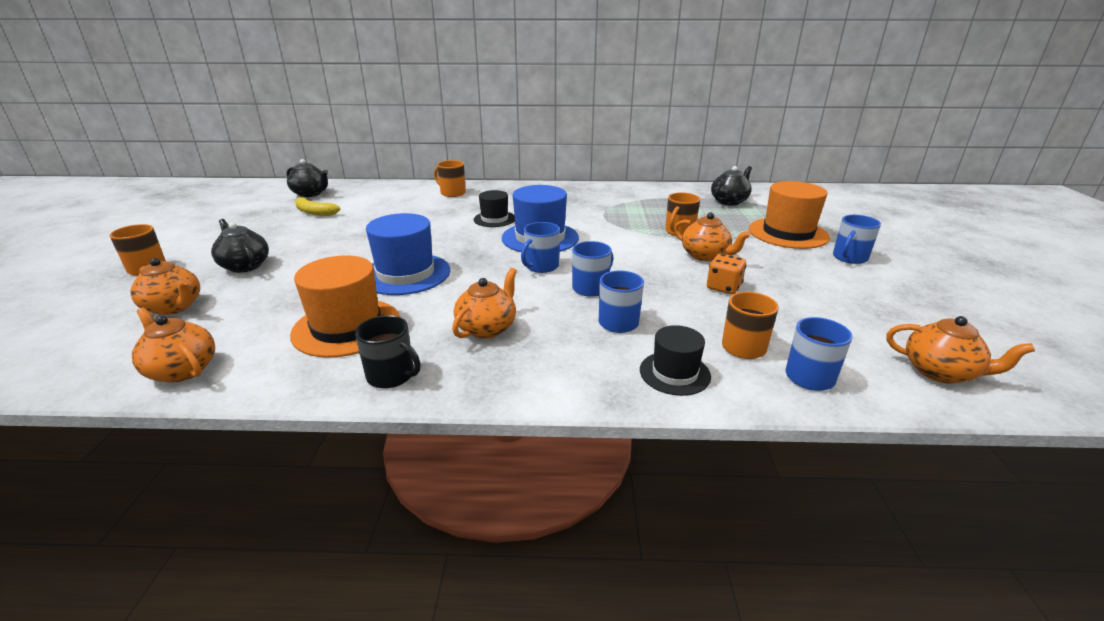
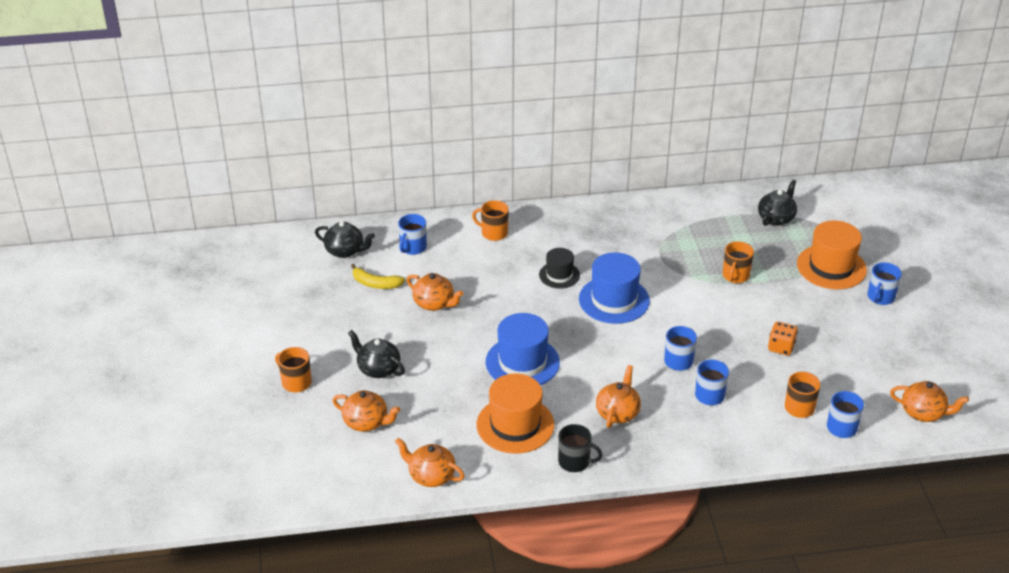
camera: 10 degrees left, 10 degrees up
(541, 266) = (630, 339): blue mug -> blue mug (412, 247)
(674, 373) = (757, 435): black hat -> none
(705, 256) = (763, 308): orange teapot -> orange teapot (434, 303)

